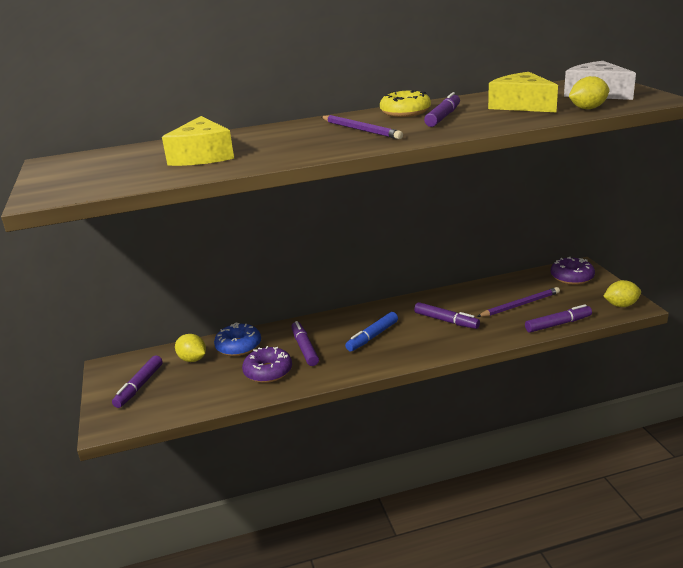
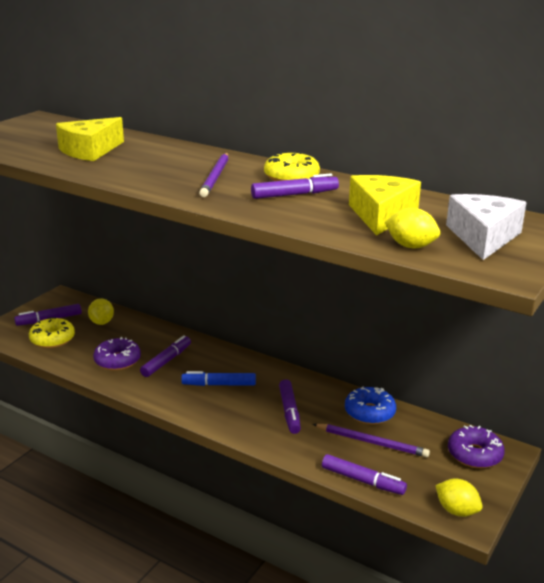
camera: 45 degrees right, 0 degrees up
(177, 395) = (52, 339): none -> yellow donut
(238, 346) = (138, 332): blue donut -> blue donut (369, 412)

